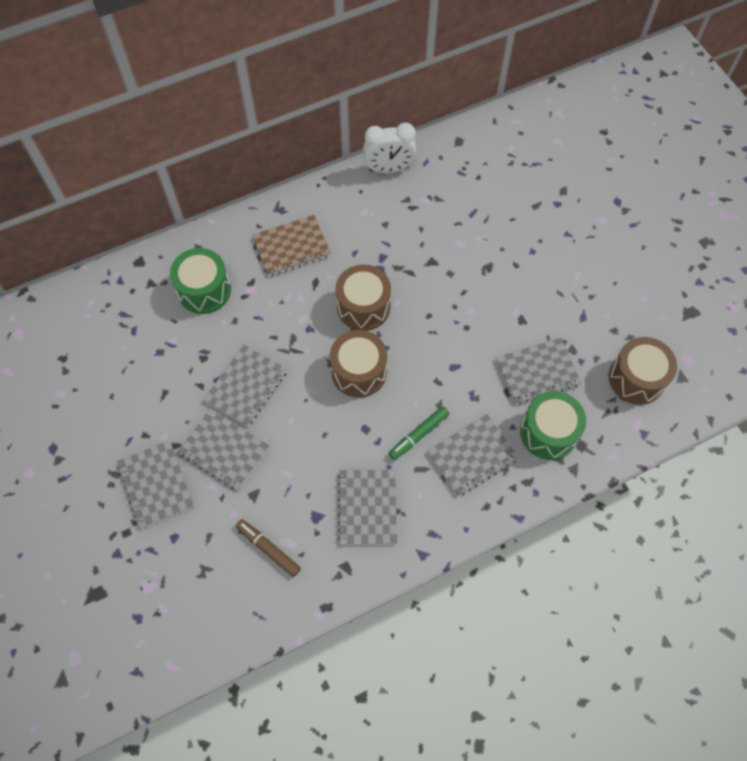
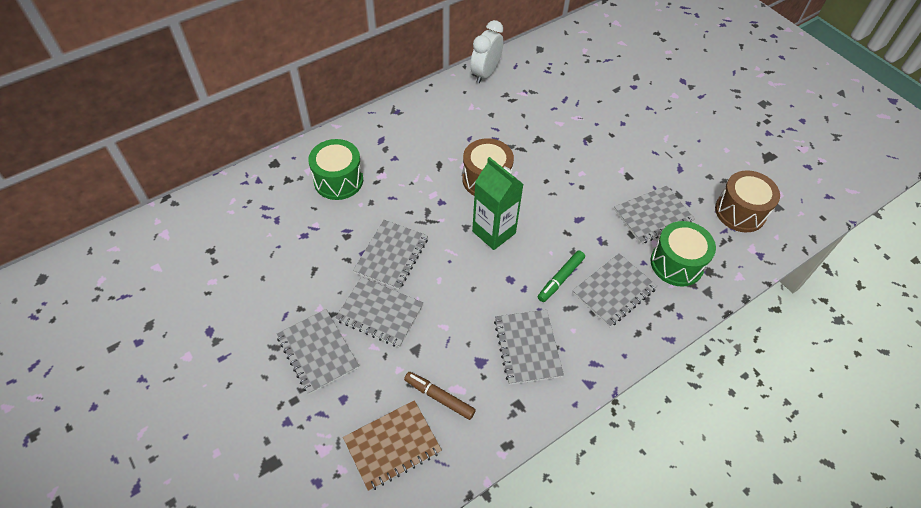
camera: 10 degrees left, 10 degrees down
(291, 247) = (412, 139): brown notebook -> brown notebook (392, 445)
(359, 372) = (494, 232): brown drum -> green carton
(389, 169) = (485, 73): white clock -> white clock turned 135 degrees clockwise

